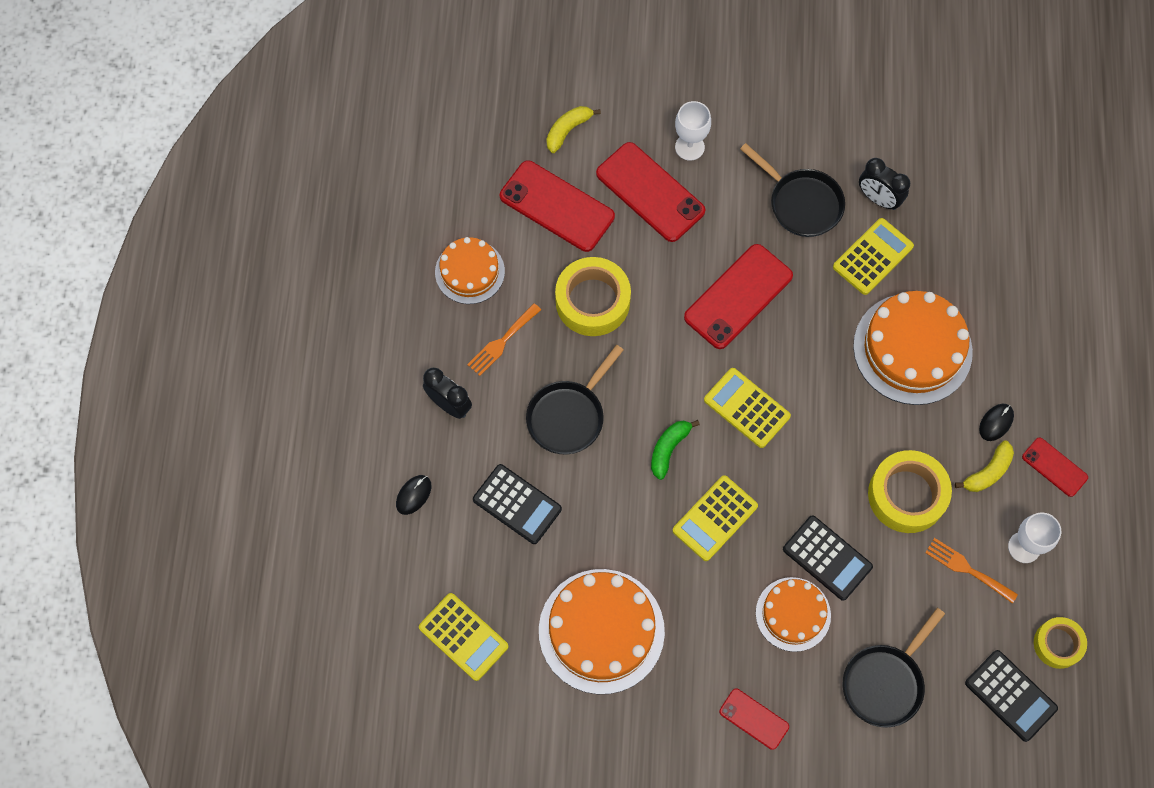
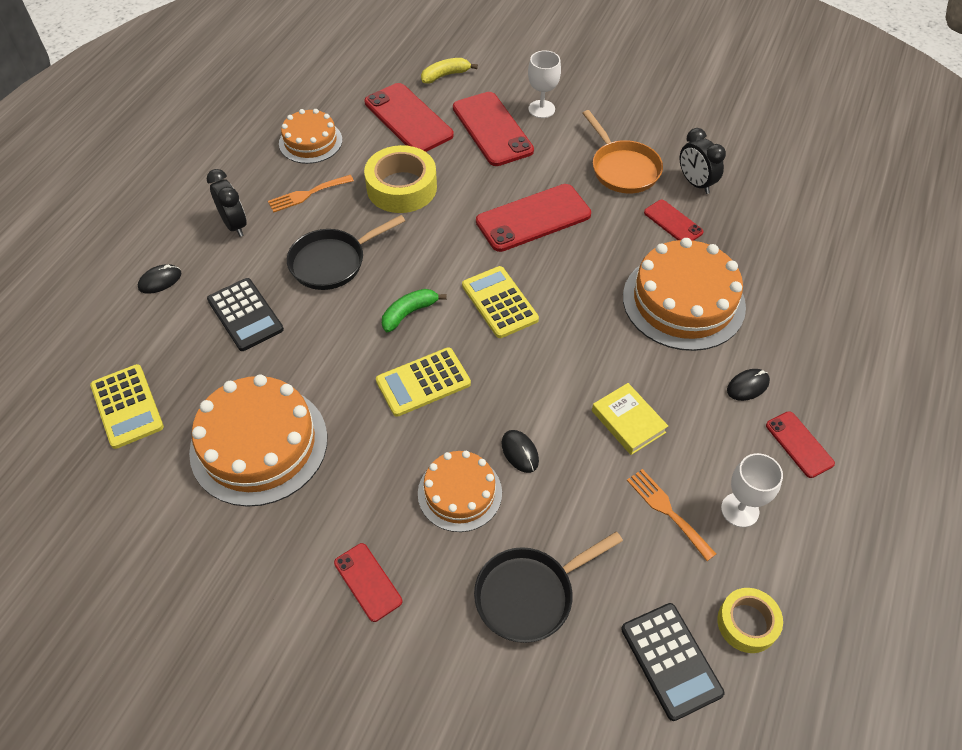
camera: 20 degrees right, 15 degrees down
(801, 203) = (622, 169): black pan -> orange pan
(827, 558) = (520, 452): black calculator -> black mouse
(873, 257) = (673, 222): yellow calculator -> red phone
(907, 495) = (628, 421): yellow tape -> yellow book
(987, 472) = (723, 427): yellow banana -> none

